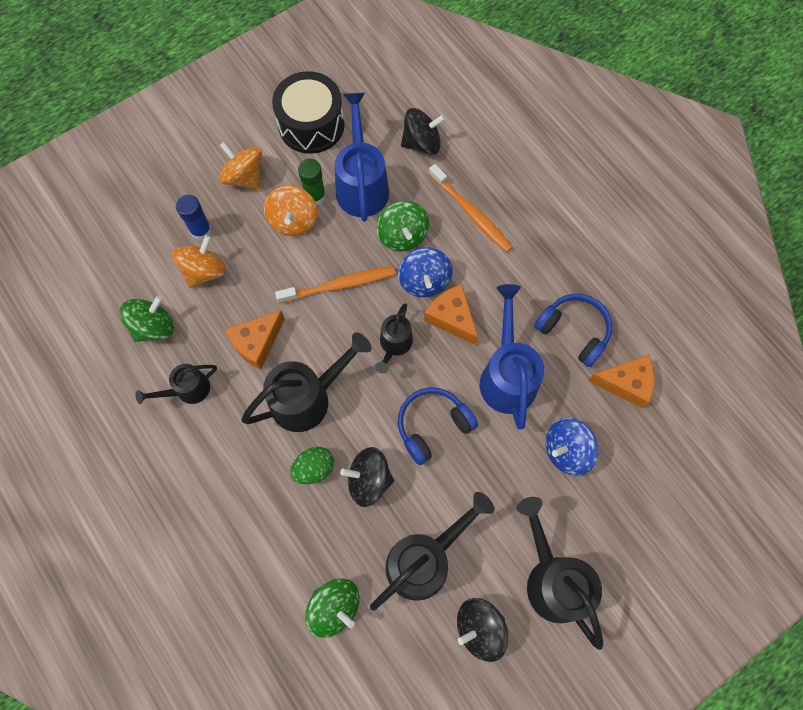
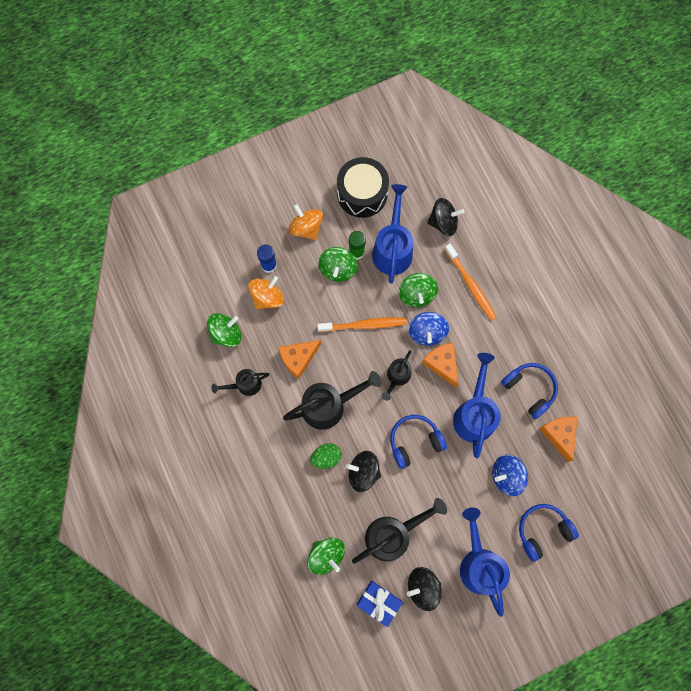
camera: 10 degrees right, 5 degrees up
(293, 221) = (338, 269): orange spinning top -> green spinning top
(420, 661) = (378, 602): none -> blue gift
(552, 578) = (479, 563): black watering can -> blue watering can
(625, 383) = (559, 435): orange cheese -> orange cheese turned 120 degrees counterclockwise
(631, 517) = (542, 531): none -> blue headphones

